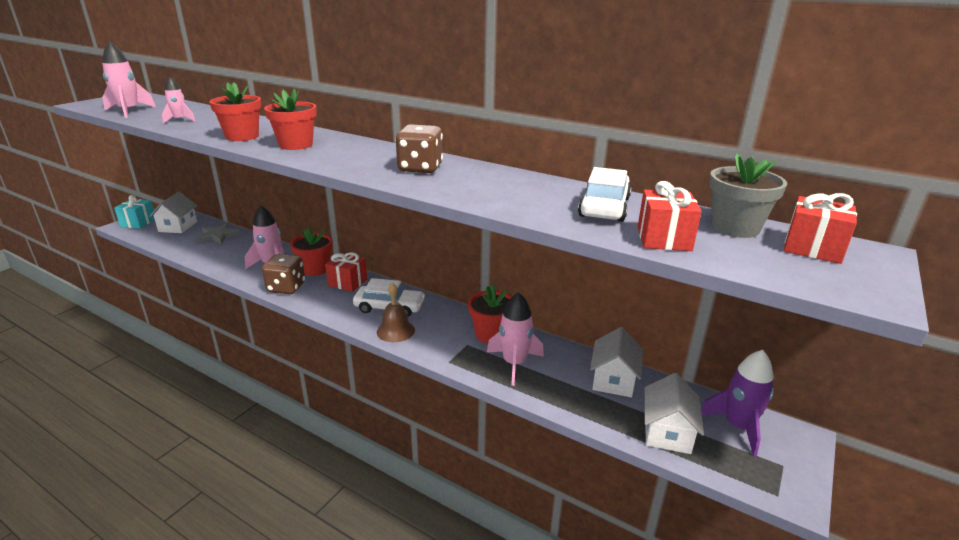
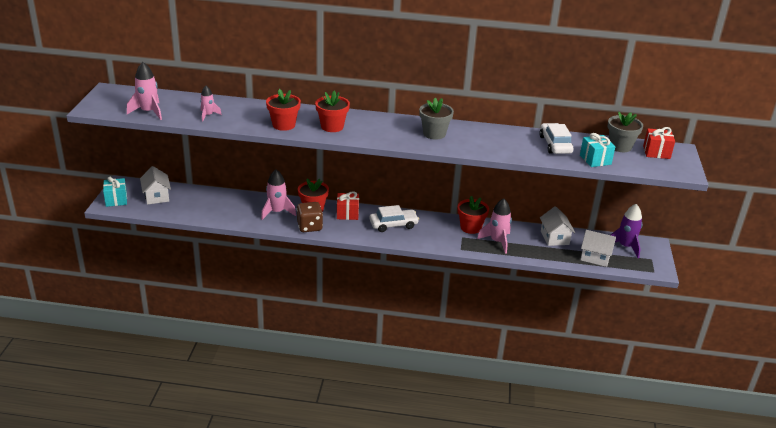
camera: 25 degrees left, 5 degrees up
(218, 235) = (202, 197): grey star -> none
(395, 331) = (412, 238): brown bell -> none
(420, 168) = (434, 134): brown dice -> grey flower pot
(664, 239) = (595, 160): red gift -> turquoise gift
(667, 432) = (595, 257): white house -> white house turned 60 degrees counterclockwise

